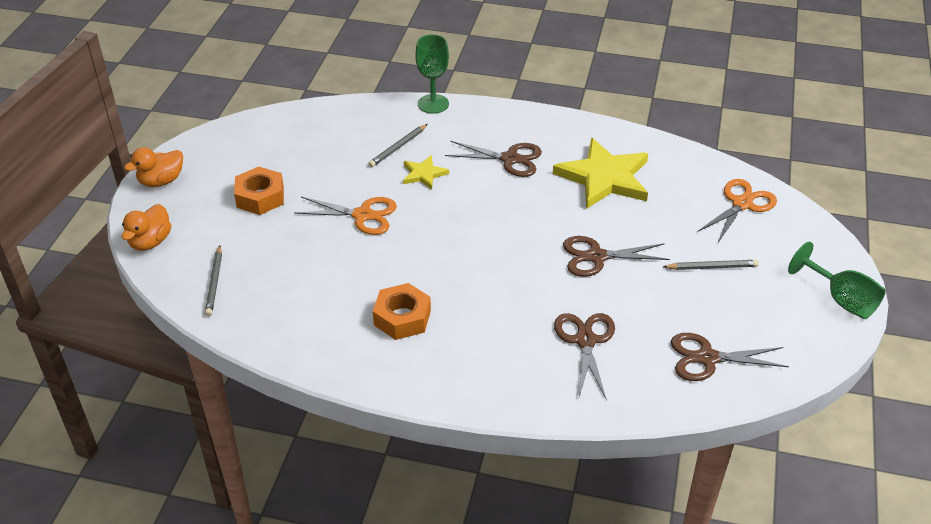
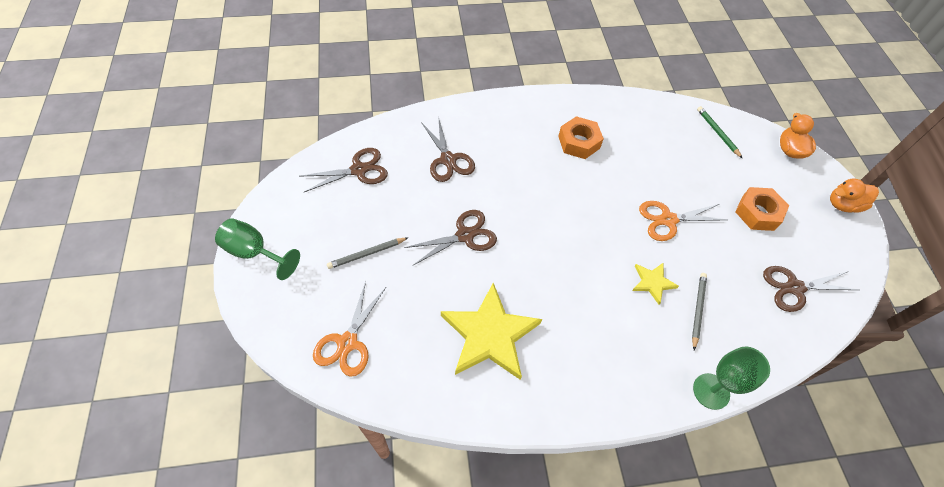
camera: 155 degrees right, 15 degrees up
(161, 181) = (843, 205): orange duck -> orange duck turned 135 degrees counterclockwise
(214, 283) = (717, 132): grey pencil -> green pencil
(510, 159) = (589, 330): brown scissors -> brown scissors (794, 288)

